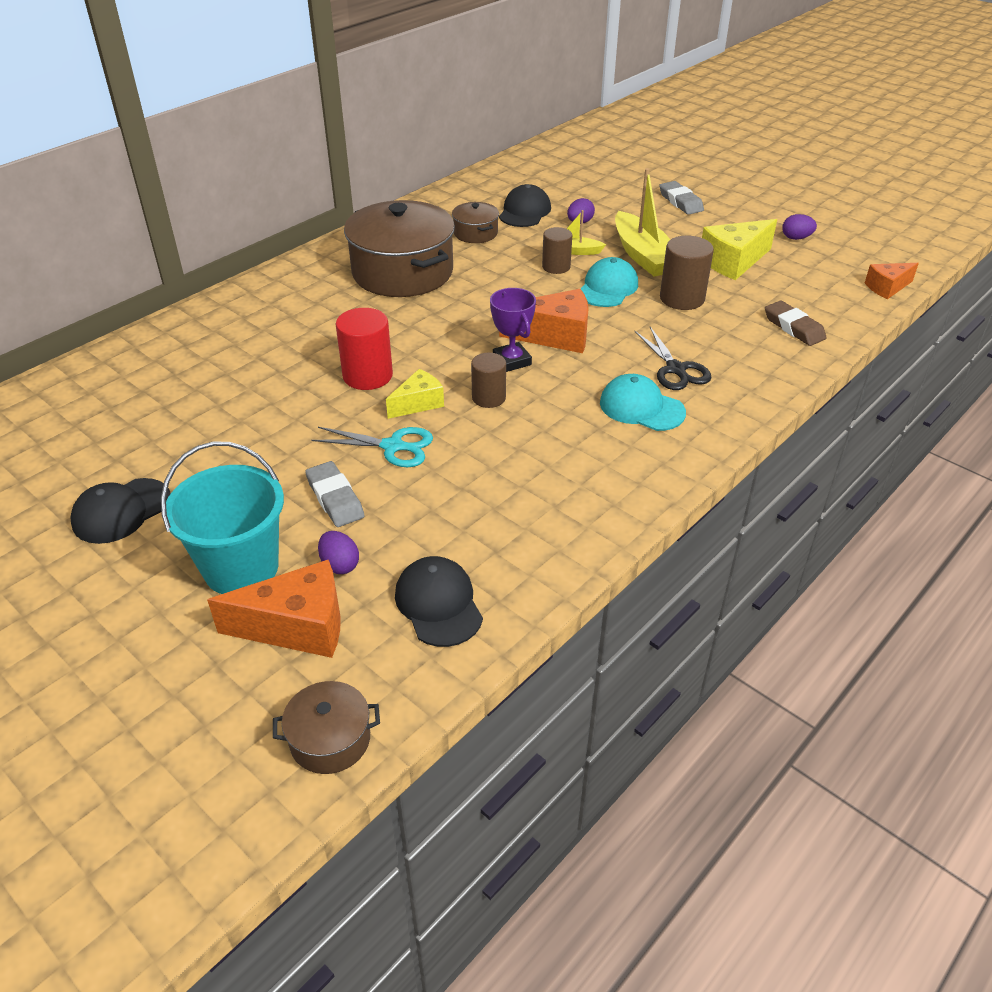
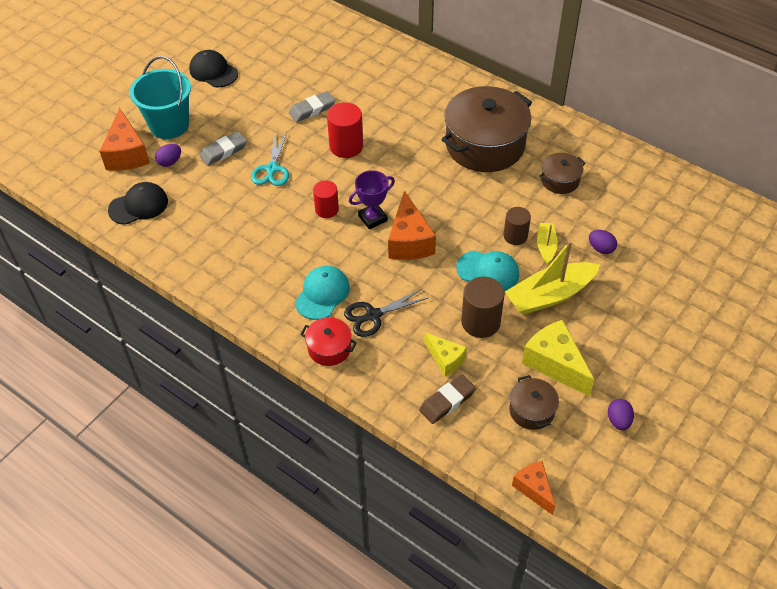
camera: 85 degrees right, 10 degrees up
(330, 739) = (57, 177): brown pot -> brown pot (531, 410)
(418, 403) = (317, 175): yellow cheese -> yellow cheese (445, 359)
(488, 398) = (327, 209): brown cylinder -> red cylinder
(524, 212) = (610, 209): black cap -> none
(680, 202) = (669, 326): grey eraser -> grey eraser (312, 109)
(730, 405) = (329, 348): none -> red pot

